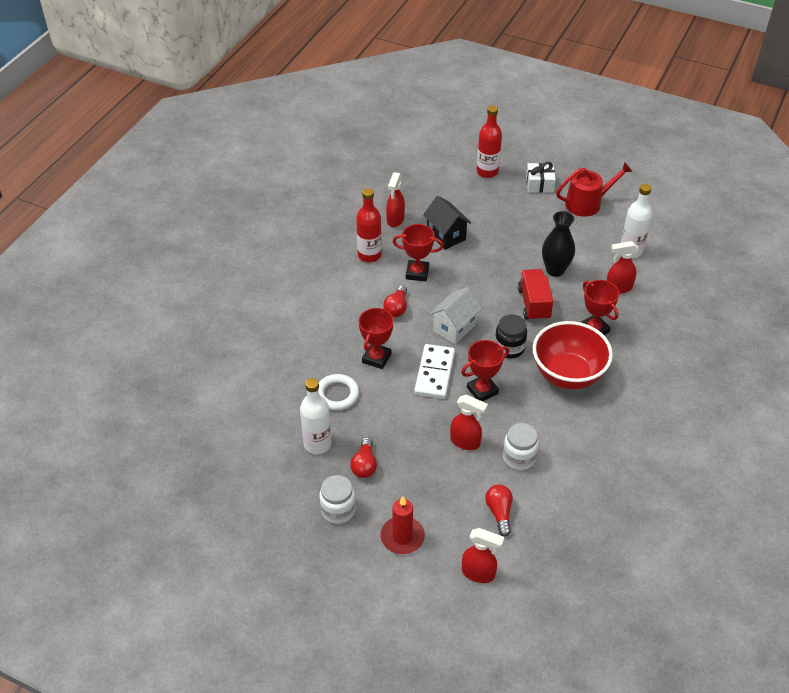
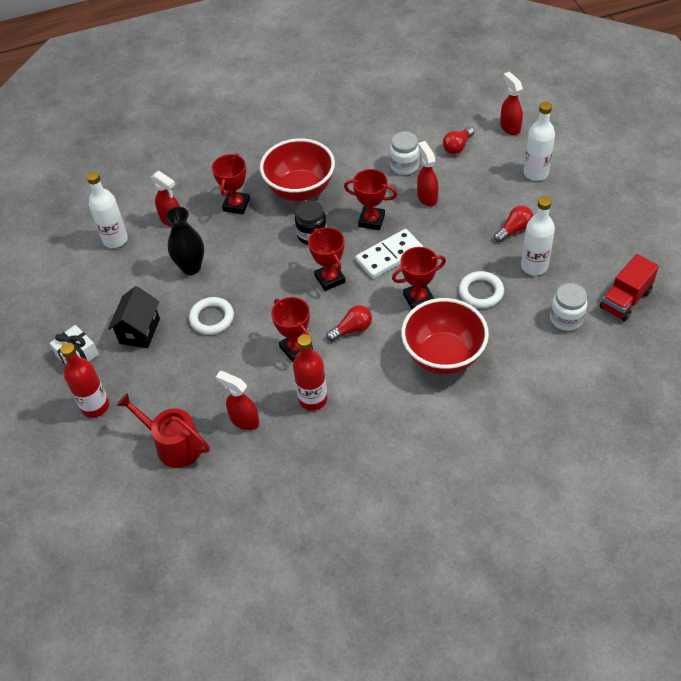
camera: 130 degrees left, 5 degrees up
(316, 333) = (443, 356): none -> red bowl
(338, 510) = (563, 214): white jar -> white jar (566, 319)
(395, 220) = (244, 420): red spray bottle -> red spray bottle turned 120 degrees counterclockwise
(402, 537) = (536, 173): red candle -> white bottle
(446, 236) = (225, 366): black house -> black house (139, 331)
(454, 328) = (330, 279): white house -> red trophy
(494, 253) = (212, 318): none -> white ring
(534, 304) = (247, 253): red truck -> red truck (625, 299)
(587, 203) = (75, 304): red watering can -> red watering can (174, 445)

